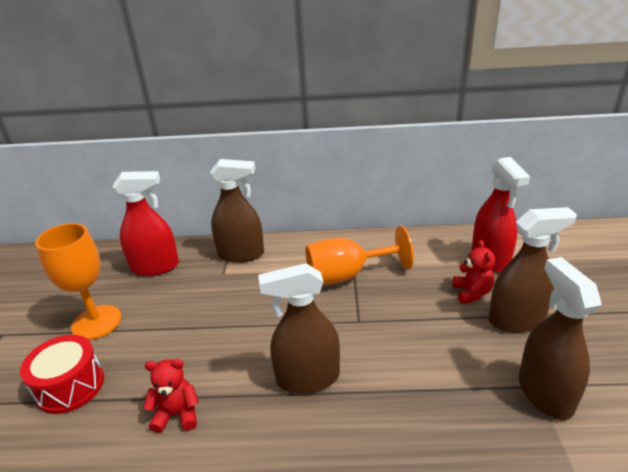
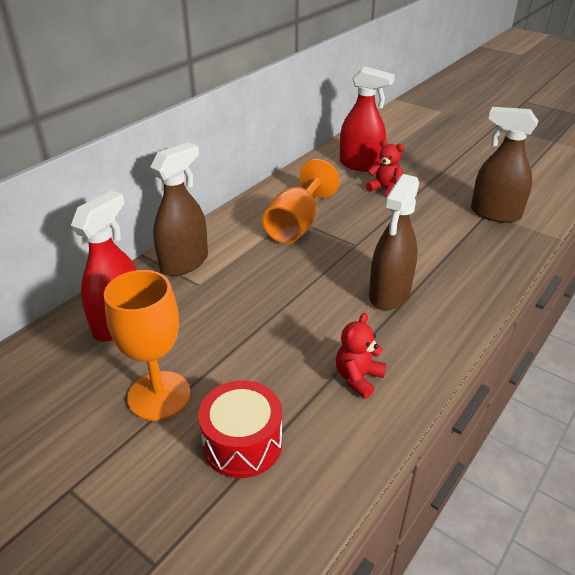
camera: 55 degrees left, 5 degrees up
(516, 320) = (428, 189): brown spray bottle -> none

